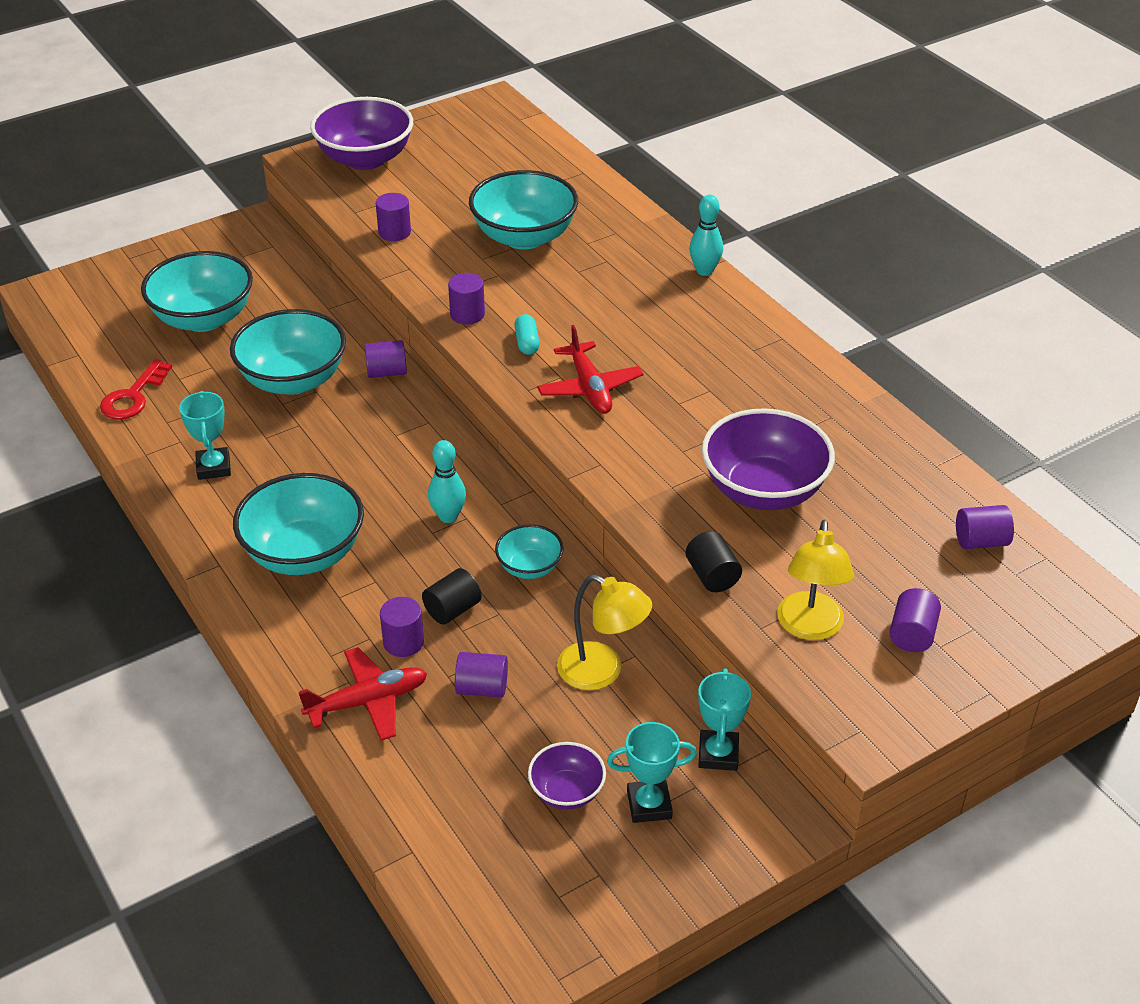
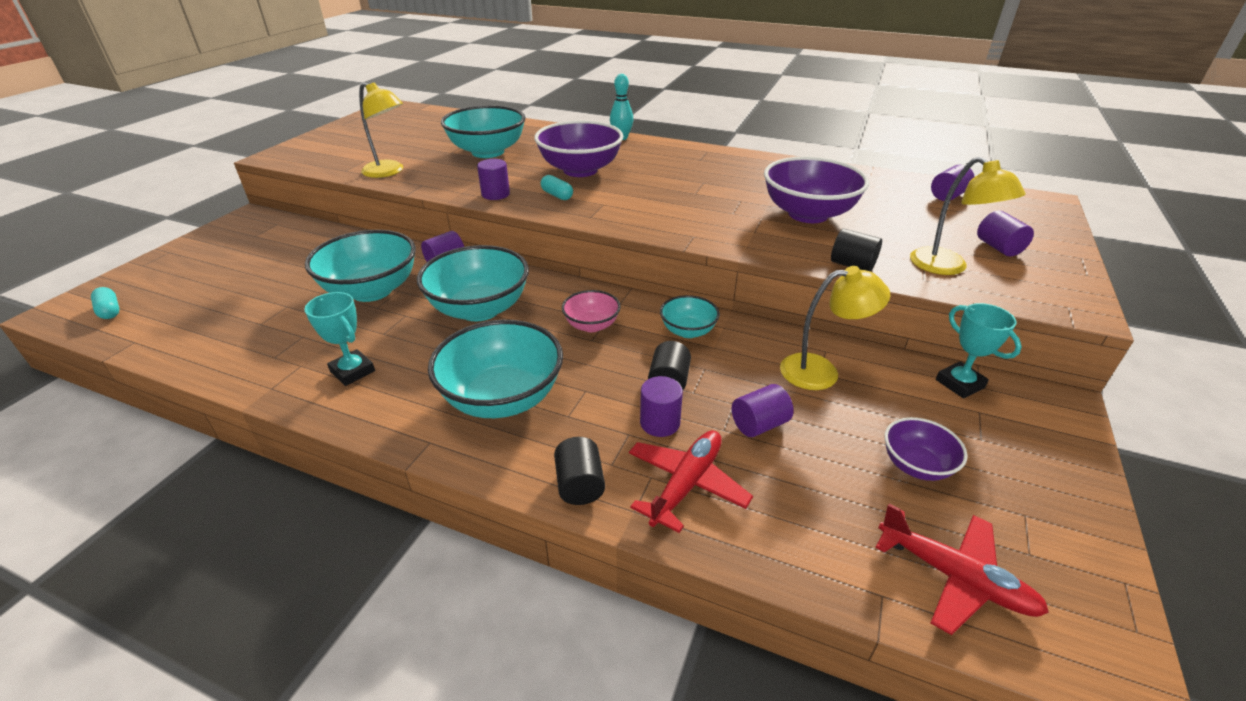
camera: 35 degrees left, 5 degrees down
(78, 308) = (110, 311): none -> turquoise capsule
(133, 396) = (221, 351): red key -> none
(203, 318) = (251, 280): turquoise bowl -> turquoise bowl (479, 309)
(292, 658) = (580, 485): none -> black cylinder
(365, 159) = (325, 146): purple bowl -> purple bowl (580, 170)
(394, 232) = (389, 172): purple cylinder -> yellow lamp
(448, 516) = (591, 325): turquoise bowling pin -> pink bowl
(589, 388) = (630, 203): red plane -> red plane (955, 577)
(649, 805) = (975, 441): turquoise trophy -> none

